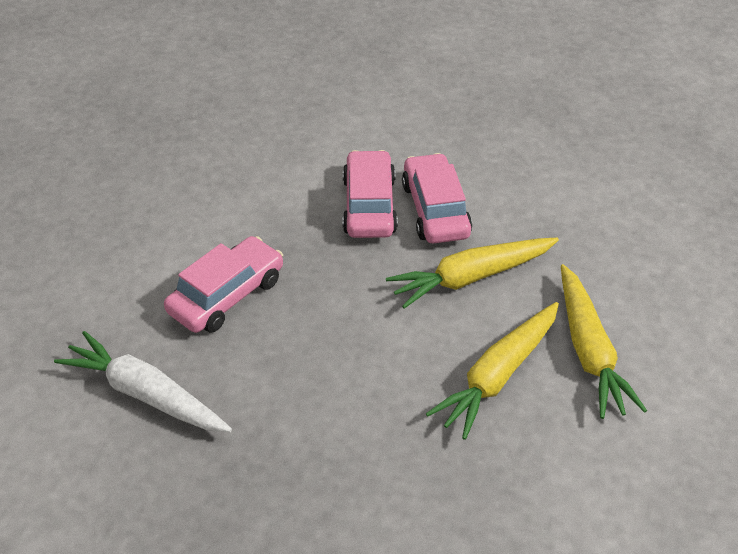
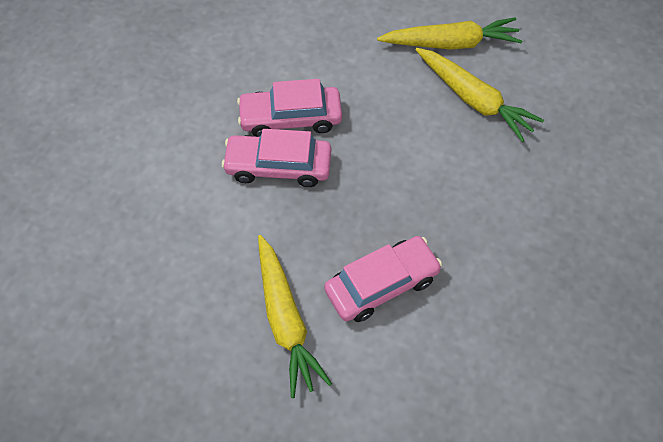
camera: 85 degrees left, 15 degrees up
(146, 394) = (494, 348): white carrot -> none
(227, 295) = (382, 284): pink car -> pink car turned 105 degrees clockwise
(471, 277) = (373, 103): yellow carrot -> yellow carrot (285, 320)

